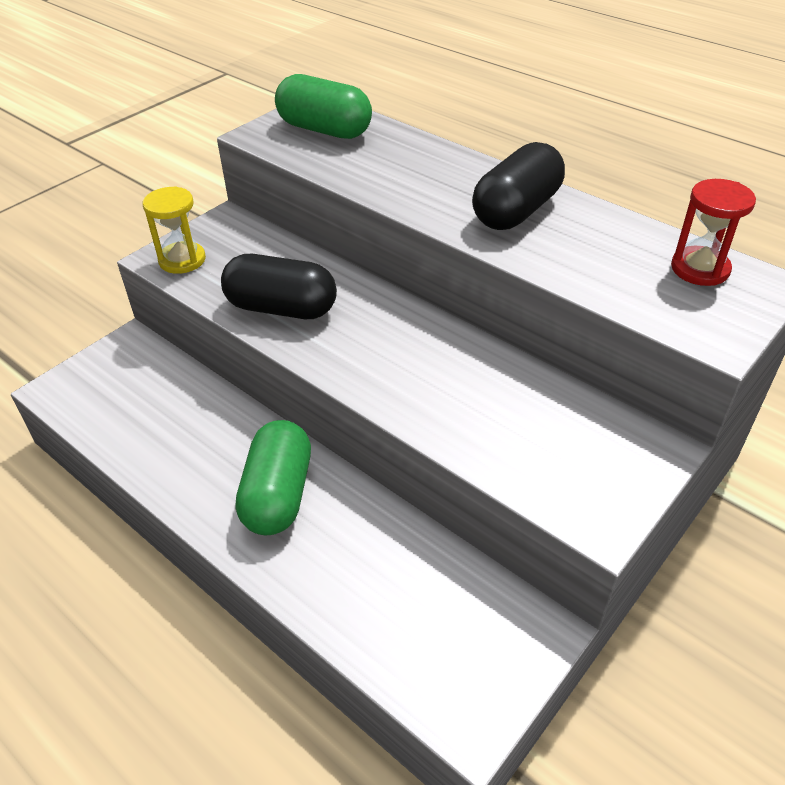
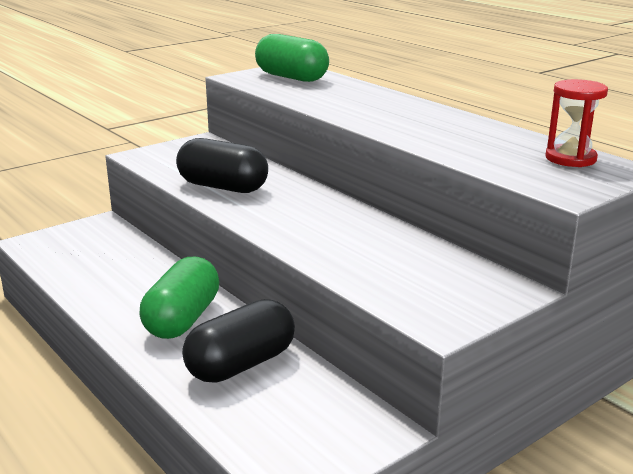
camera: 10 degrees right, 20 degrees down
(182, 260) = (156, 157): yellow hourglass -> none
(516, 211) = (426, 122): black capsule -> black capsule (241, 364)

